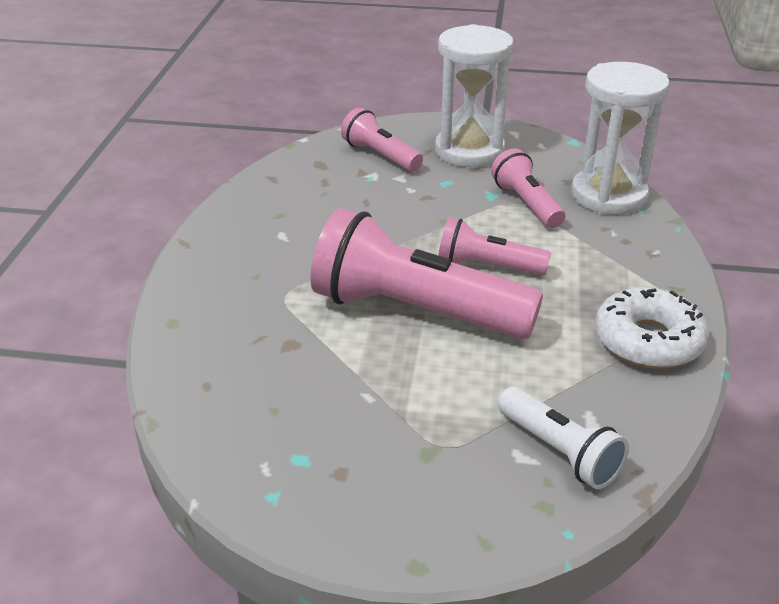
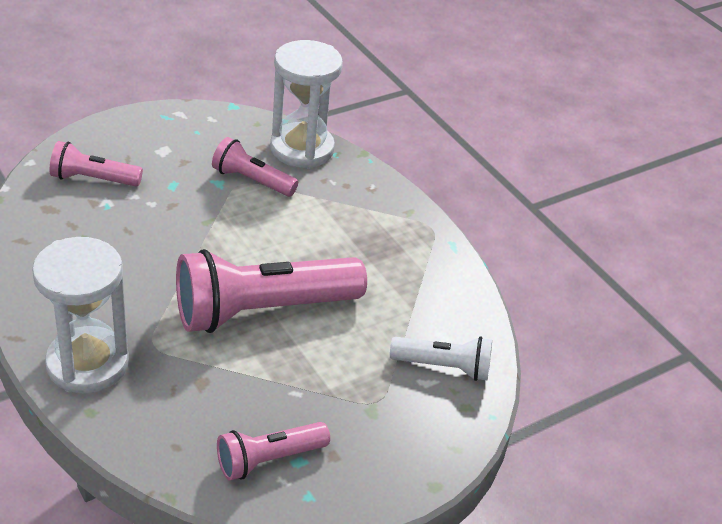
camera: 45 degrees left, 5 degrees up
(469, 151) = (162, 146): white hourglass -> white hourglass (87, 364)
(487, 266) = (275, 249): pink flashlight -> pink flashlight (269, 460)
(648, 341) = (425, 261): white donut -> none

